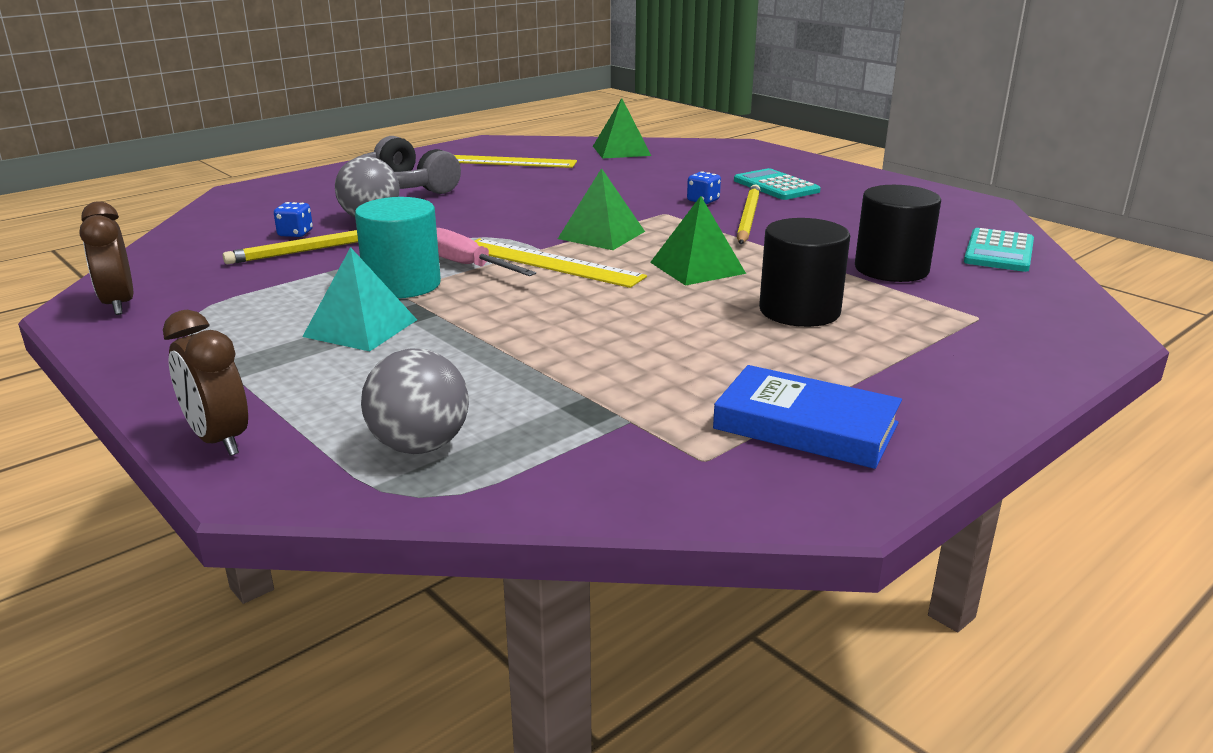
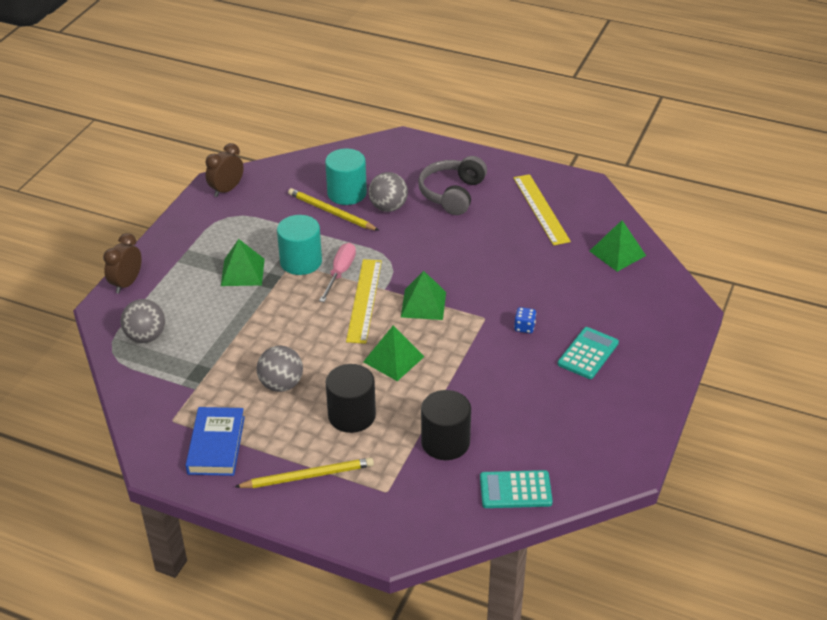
camera: 65 degrees right, 15 degrees up
(295, 233) = (347, 193): blue dice -> turquoise cylinder
(361, 328) = (242, 272): turquoise pyramid -> green pyramid
(686, 346) = (281, 384): none -> grey ball
(748, 218) = (501, 357): yellow pencil -> yellow pencil (308, 476)

